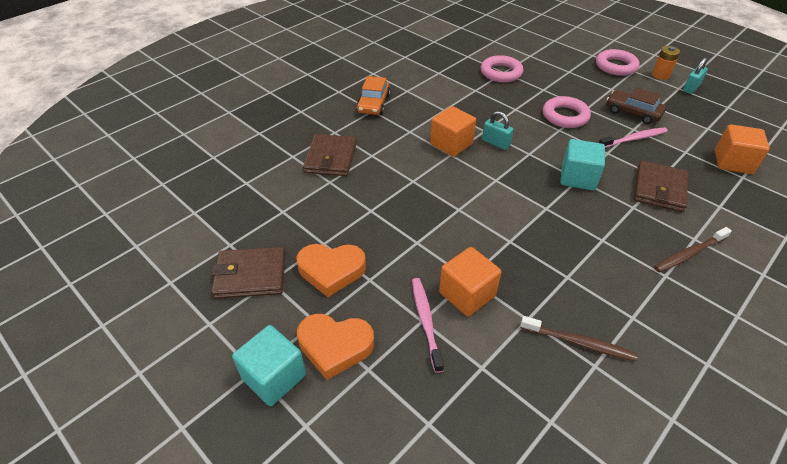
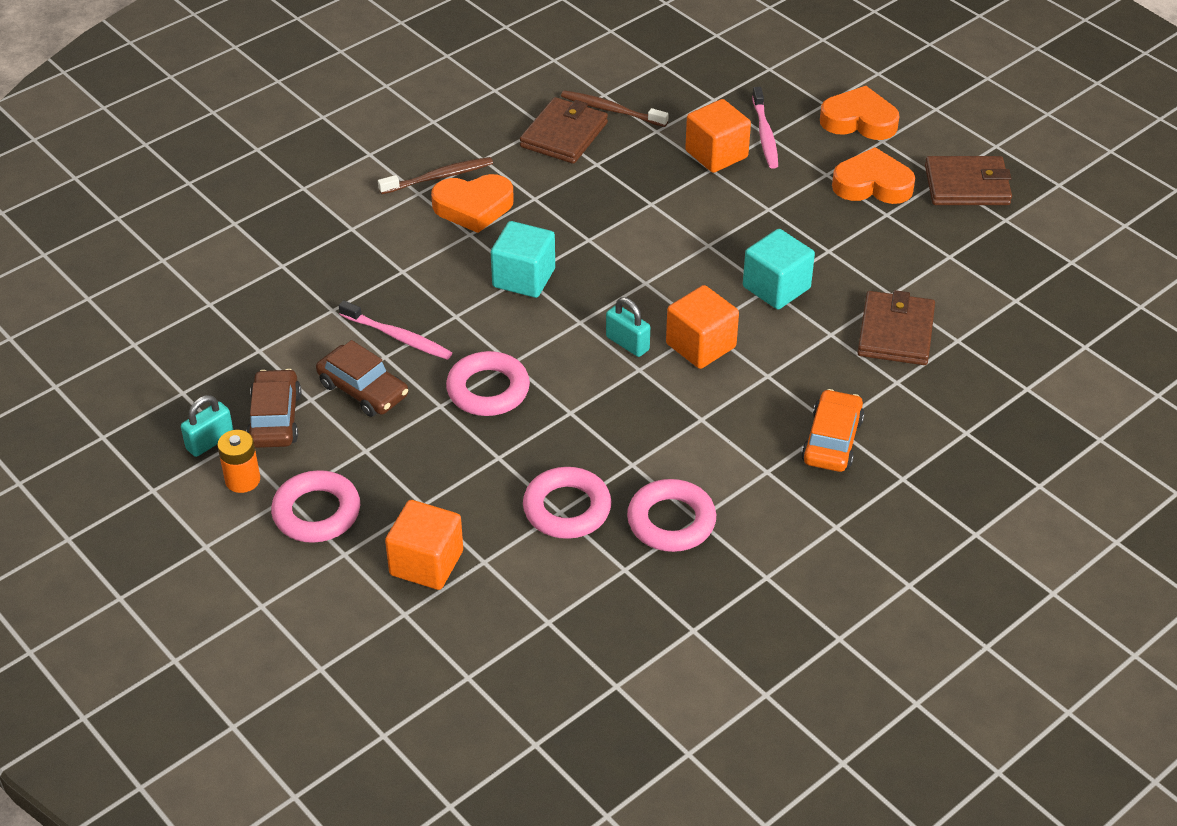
camera: 175 degrees left, 0 degrees up
(274, 377) = (914, 103): turquoise cube -> turquoise cube (776, 287)
(451, 71) = (671, 521): none -> pink ring
(634, 139) = (398, 337): pink toothbrush -> pink toothbrush turned 135 degrees counterclockwise
(644, 228) = (473, 207): none -> orange heart
(659, 189) = (417, 255): brown wallet -> brown wallet (564, 135)
(668, 98) = (275, 418): none -> brown car
(733, 162) = (275, 288): orange cube -> orange cube (426, 563)

